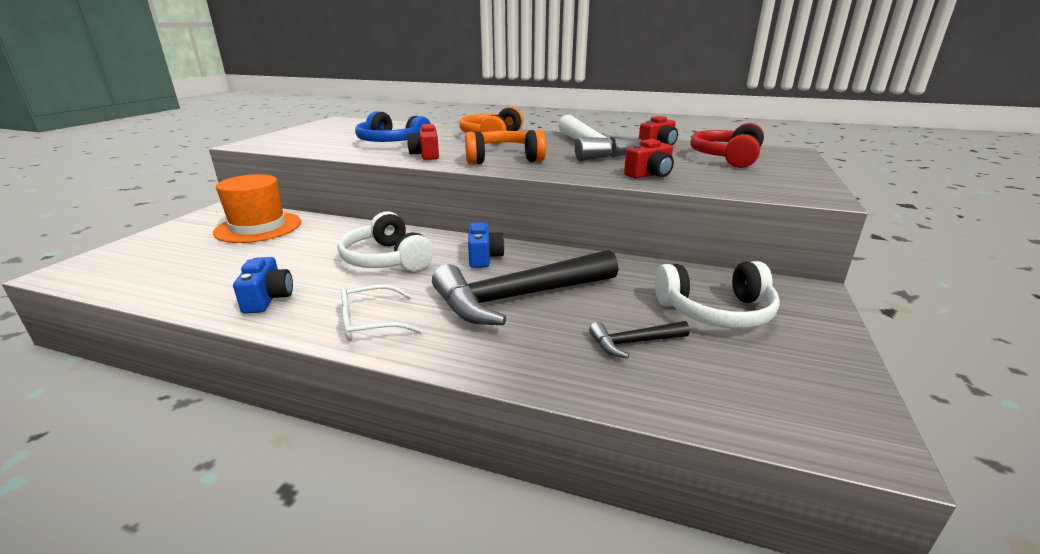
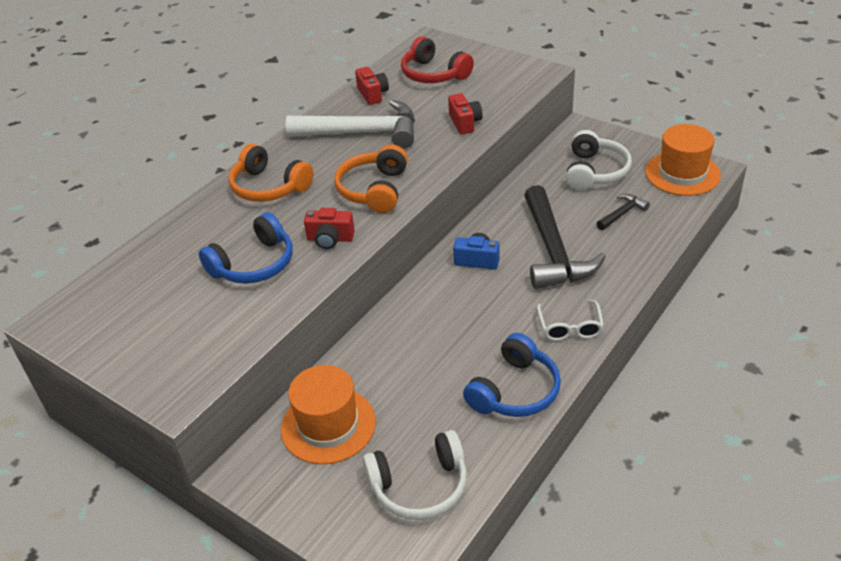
camera: 70 degrees left, 15 degrees up
(268, 298) = (514, 390): blue camera -> blue headphones
(387, 259) = (459, 319): white headphones -> white headphones (419, 486)
(633, 343) = (622, 213): black hammer -> black hammer turned 135 degrees counterclockwise
(804, 399) = (682, 173): none -> orange hat

